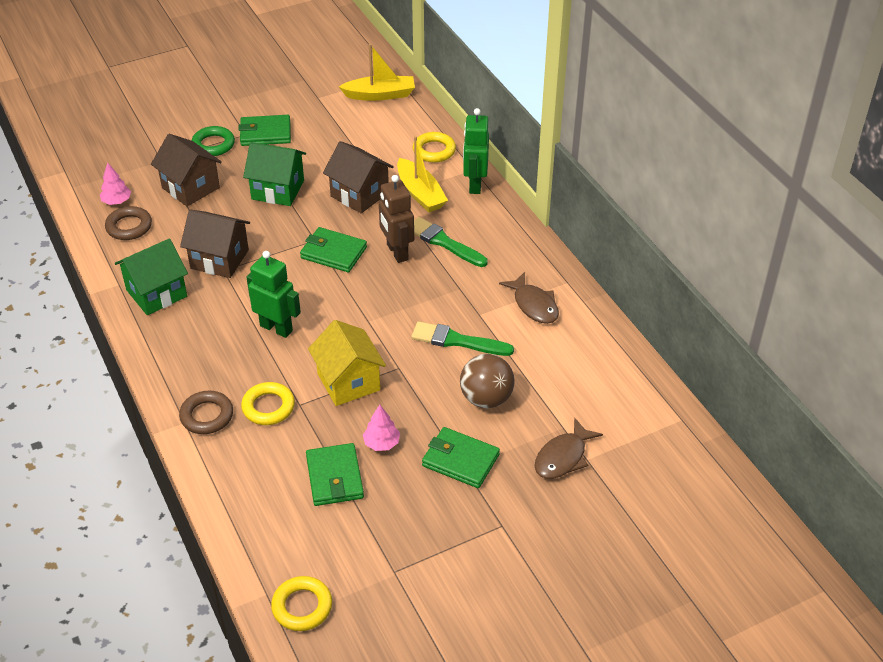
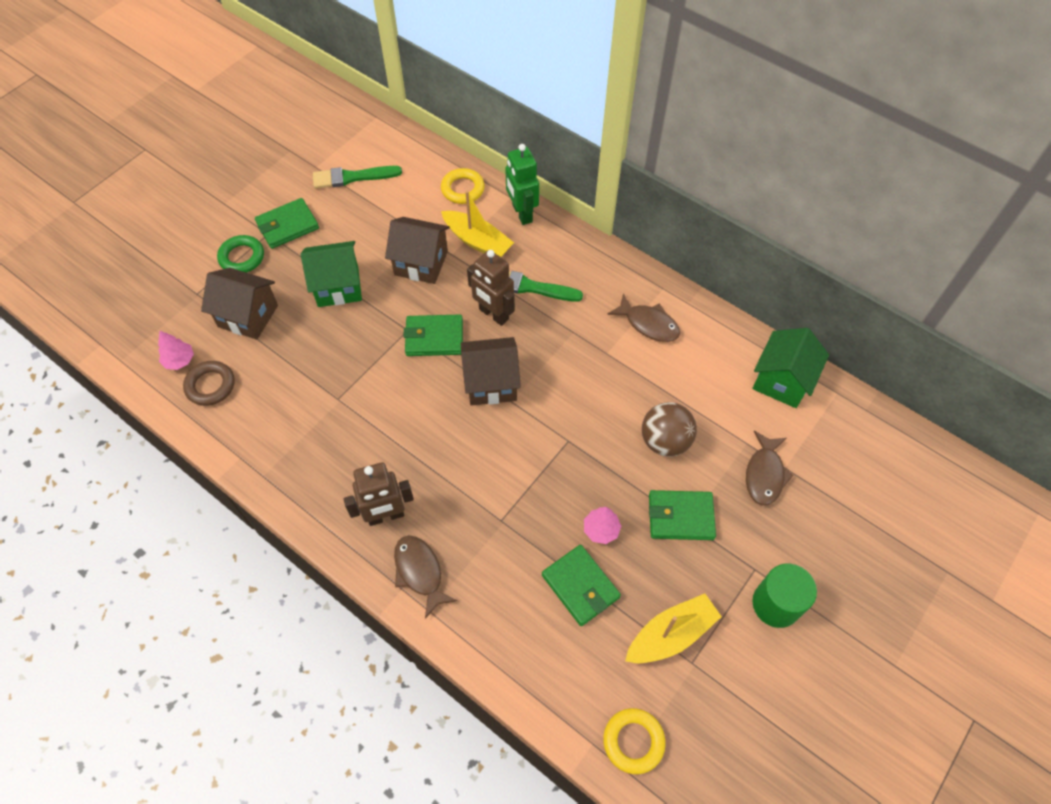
camera: 25 degrees left, 15 degrees up
(156, 293) = (286, 452): green house -> green house (782, 381)
(206, 366) = (386, 516): none -> brown robot
(207, 416) = (420, 572): brown ring -> brown fish
(219, 259) = (327, 388): brown house -> brown house (491, 383)
(268, 407) = (473, 536): yellow ring -> none
(276, 328) = (429, 444): green robot -> none
(348, 382) = (532, 476): yellow house -> none
(380, 95) = (375, 144): yellow boat -> yellow boat (671, 634)
(457, 341) = (604, 390): green brush -> green brush (352, 177)
(502, 559) = (776, 604): none -> green cylinder

